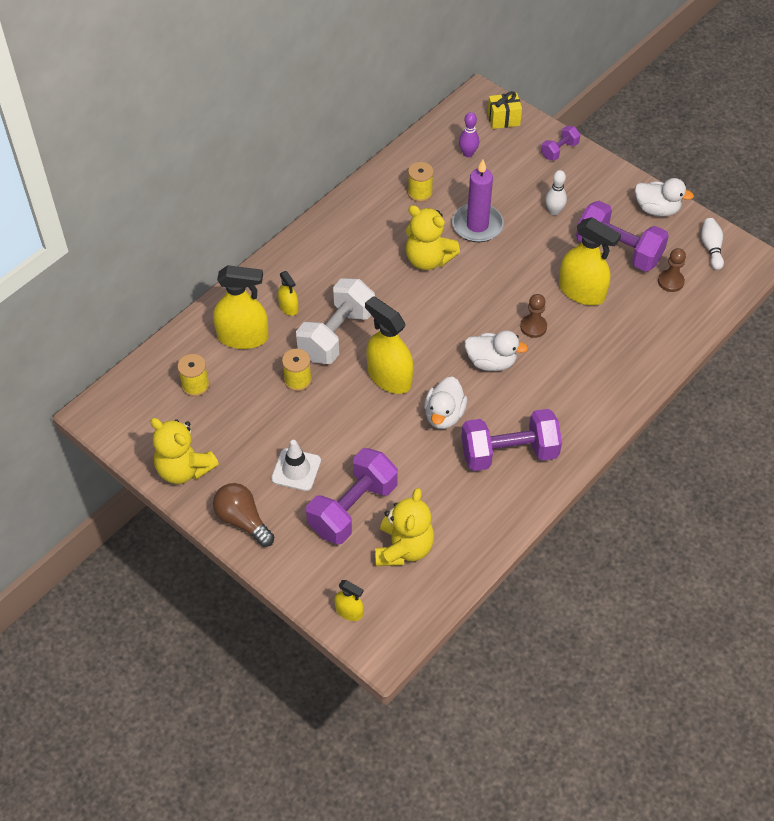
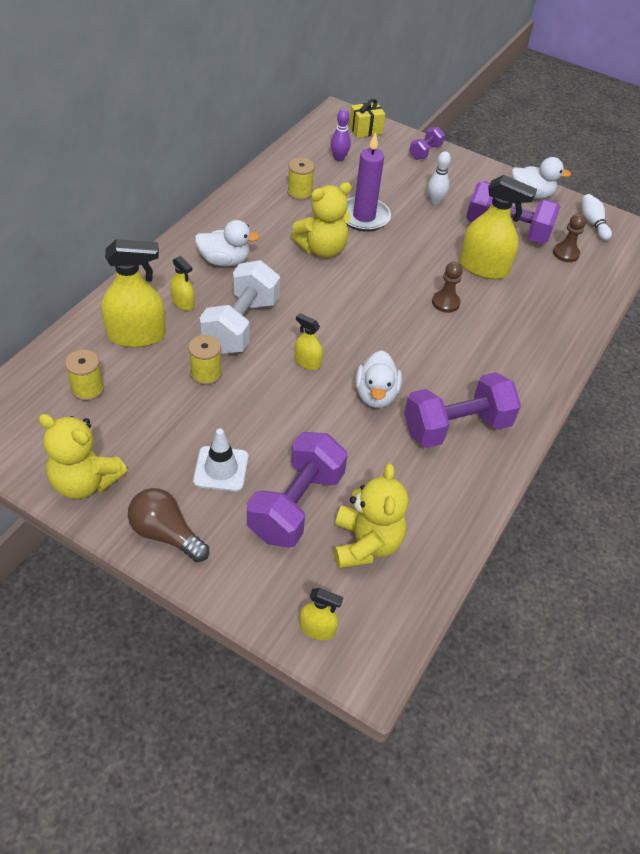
camera: 15 degrees left, 5 degrees down
(389, 377) = (307, 362): yellow spray bottle -> yellow spray bottle, size x0.51
(428, 259) = (322, 249): yellow teddy bear -> yellow teddy bear turned 45 degrees counterclockwise
(491, 362) = (412, 339): white duck -> white duck (224, 261)

